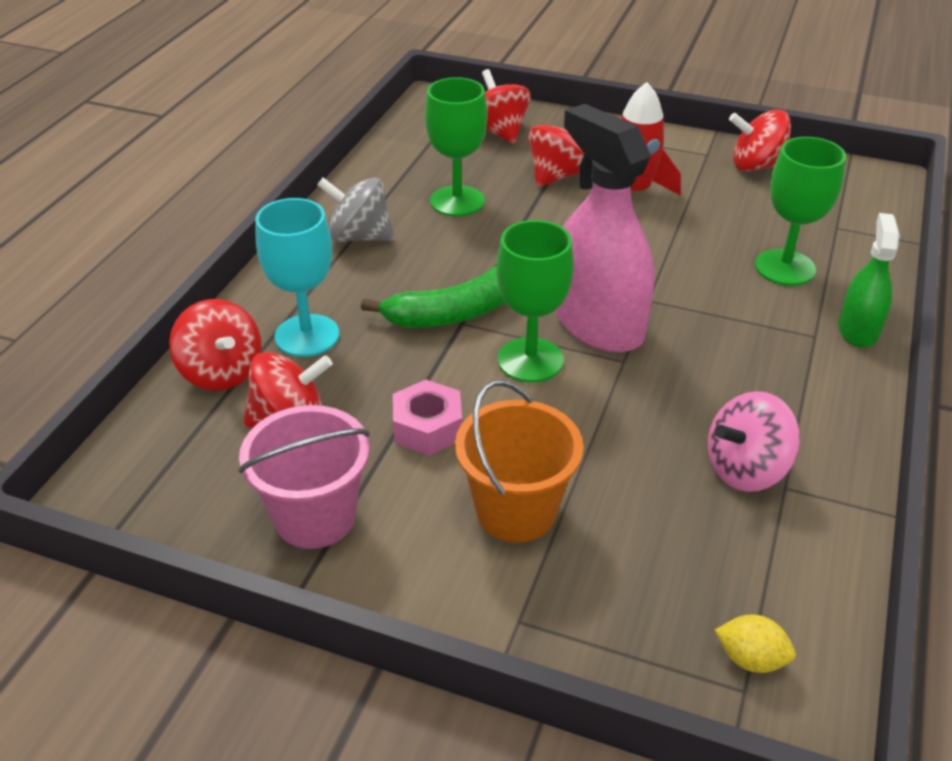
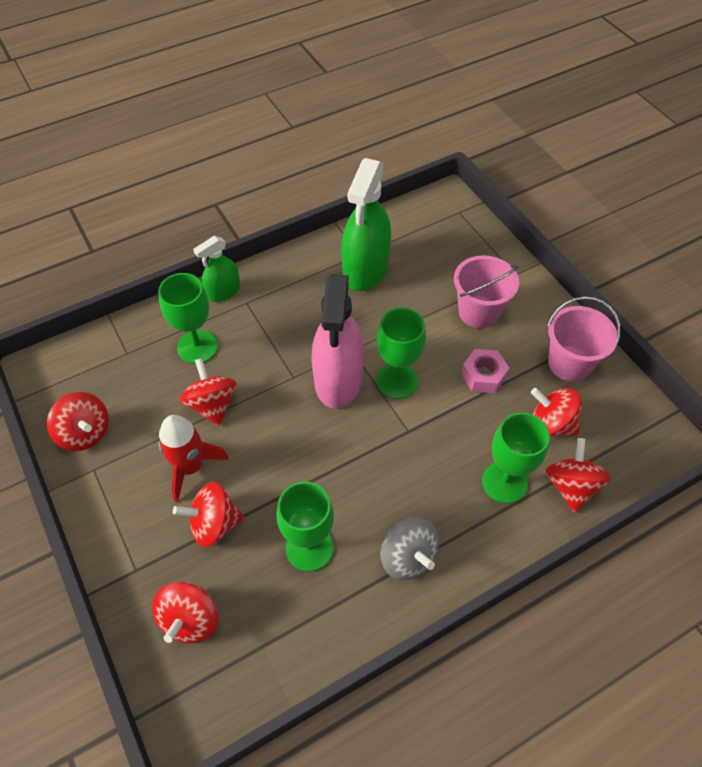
camera: 140 degrees left, 15 degrees up
(307, 336) = (504, 482): turquoise goblet -> green goblet
(453, 313) = (407, 441): green banana -> none
(516, 511) = (478, 312): orange bucket -> pink bucket
(688, 236) = (212, 404): none -> red spinning top
(746, 469) = (365, 269): pink spinning top -> green spray bottle
(750, 659) = (446, 217): yellow lemon -> none

